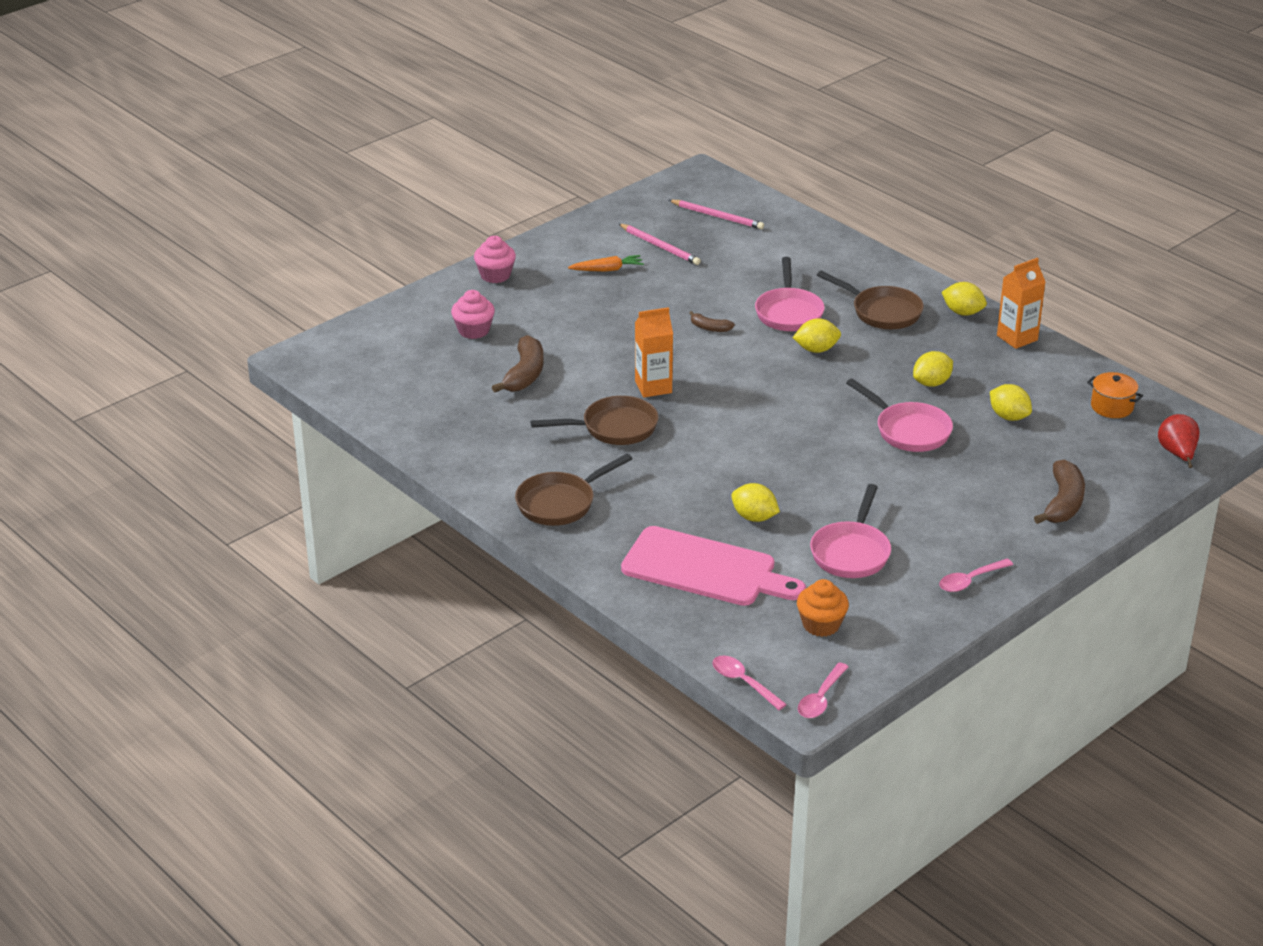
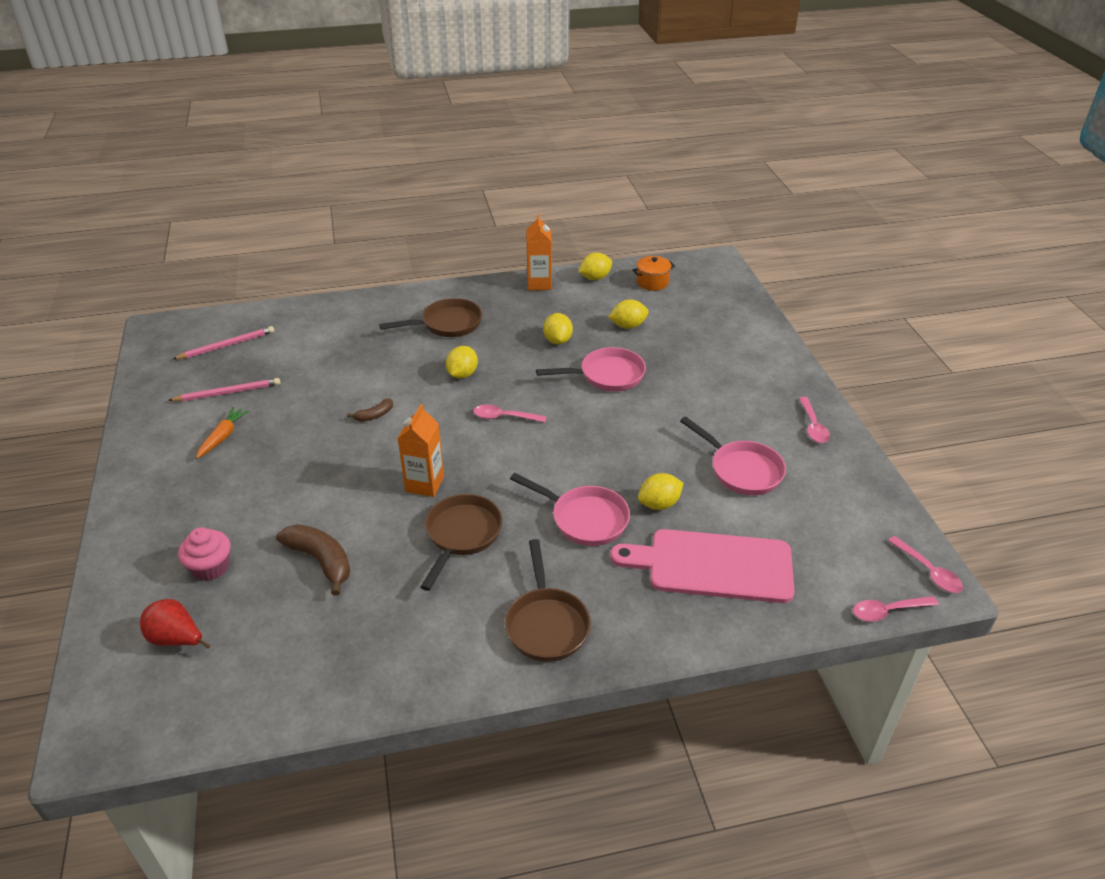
camera: 60 degrees left, 5 degrees up
(495, 275) = (140, 512): pink cupcake -> none
(705, 569) = (712, 566): pink cutting board -> pink cutting board turned 135 degrees counterclockwise
(781, 394) = (504, 417): none -> pink spoon
(788, 312) = (399, 366): pink pan -> pink pan (584, 519)
(821, 625) = (828, 528): orange cupcake -> none
(963, 312) = (486, 292): yellow lemon -> yellow lemon (595, 278)
(1063, 503) = (746, 346): brown banana -> none
(1177, 454) = (724, 281): red pear -> red pear (177, 639)

